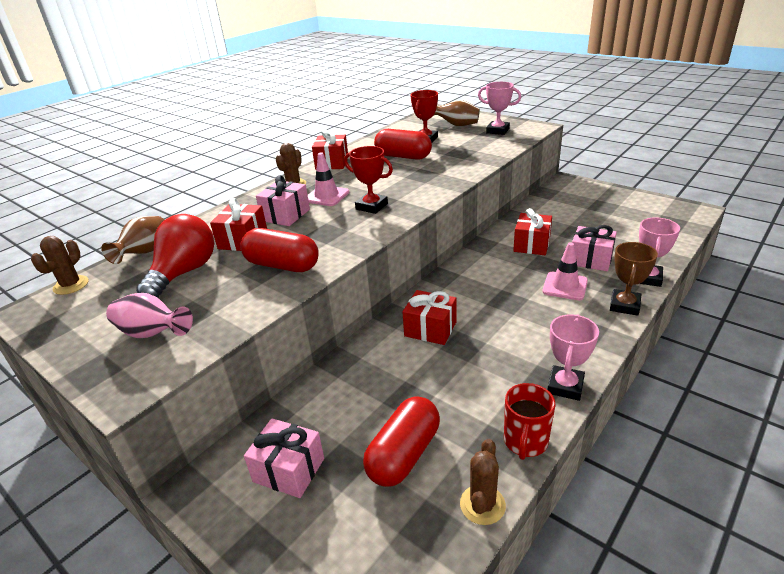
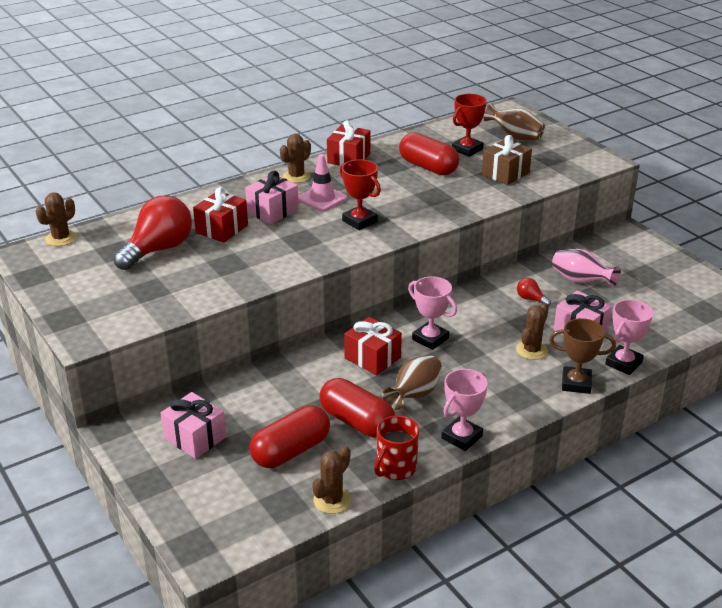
camera: 15 degrees right, 0 degrees up
(145, 252) = (130, 221): brown vase -> brown vase (414, 395)
(152, 333) = (117, 298): pink vase -> pink vase (580, 281)
(282, 265) = (246, 263): red capsule -> red capsule (356, 422)
(469, 149) = (505, 173): none -> brown gift
(497, 131) = (556, 156): pink trophy -> pink trophy (430, 339)
(531, 245) = (530, 299): red gift -> red light bulb
(565, 286) = (531, 350): pink traffic cone -> brown cactus
(624, 305) = (576, 383): brown trophy -> brown trophy turned 60 degrees clockwise

